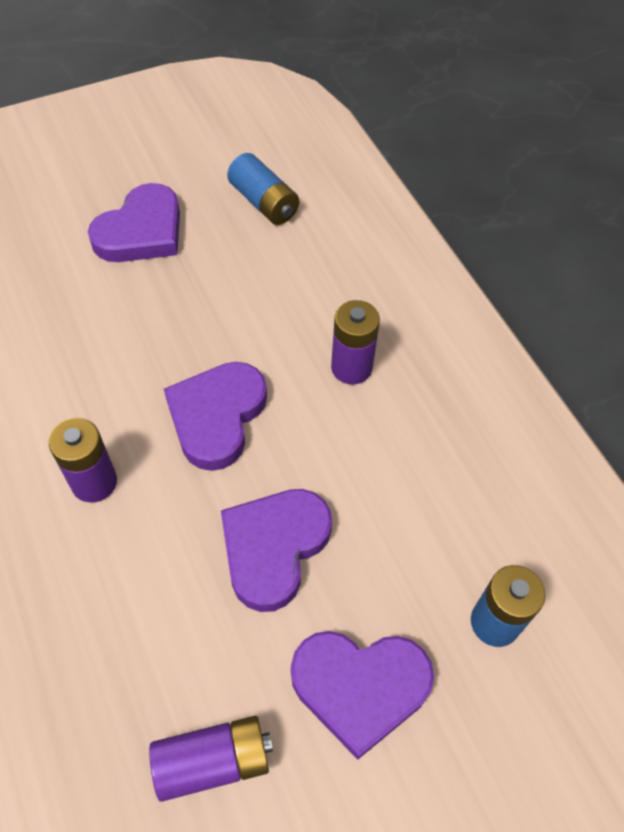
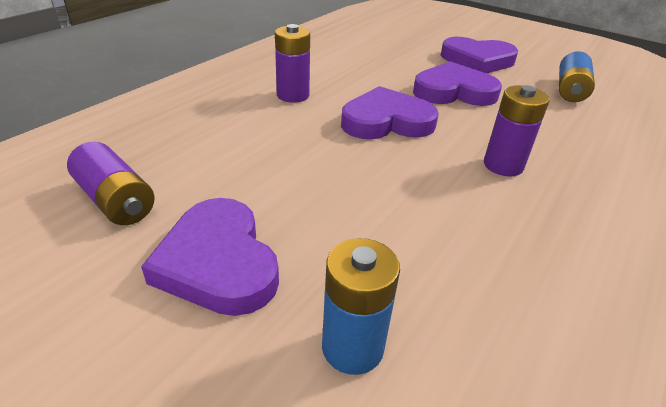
camera: 60 degrees right, 20 degrees down
(274, 548) = (309, 176): purple heart -> purple heart (454, 91)

